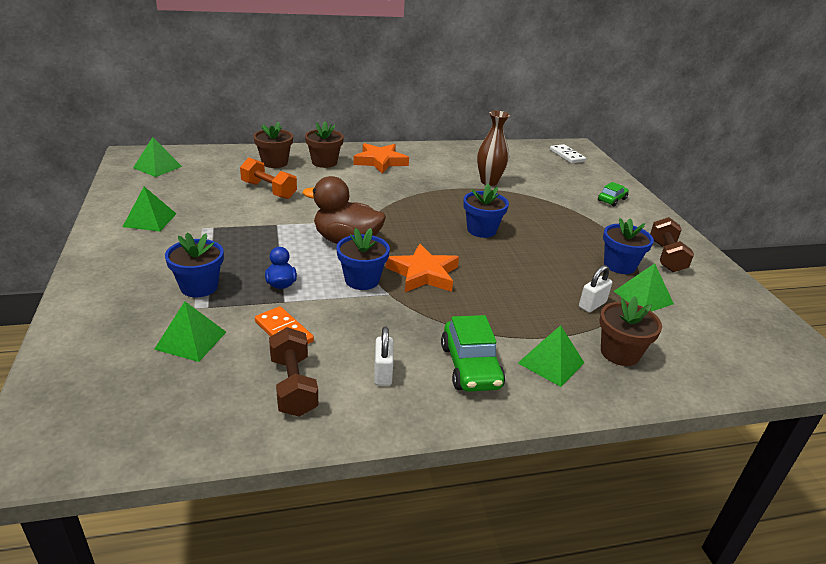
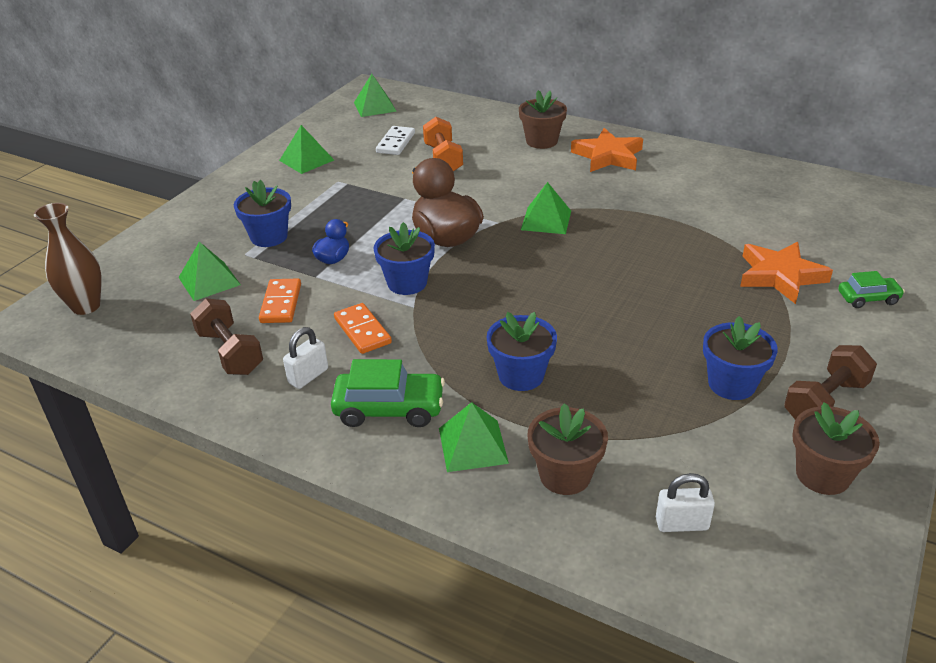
camera: 45 degrees right, 5 degrees up
(274, 162) = (488, 128): brown flower pot -> brown flower pot (822, 475)
(293, 386) = (230, 352): brown dumbbell -> brown dumbbell turned 60 degrees counterclockwise
(376, 324) = (362, 331): none -> orange domino
(423, 274) = (475, 300): orange star -> orange star (780, 276)
(470, 367) = (389, 409): green car -> green car turned 120 degrees counterclockwise
(481, 230) = (612, 276): blue flower pot -> blue flower pot (521, 375)
(489, 182) = (713, 219): brown vase -> brown vase (86, 306)
(567, 155) = (897, 215): white domino -> white domino (396, 143)
(592, 305) = (616, 412): white padlock -> white padlock (681, 524)
(643, 297) = (700, 433): green pyramid -> green pyramid (546, 220)

